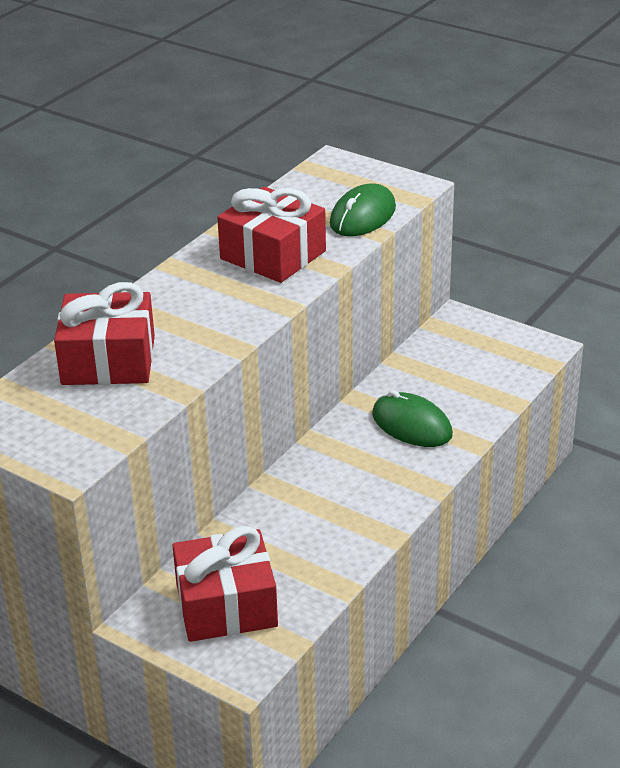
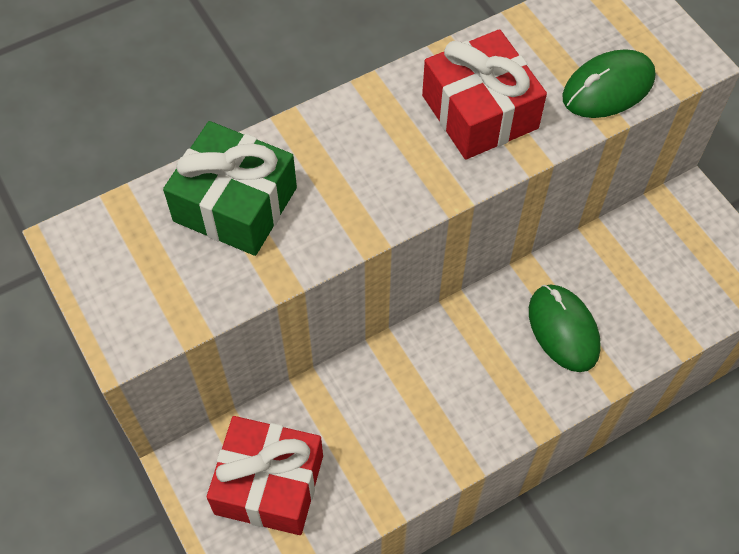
camera: 25 degrees right, 25 degrees up
(108, 360) = (235, 204): red gift -> green gift

